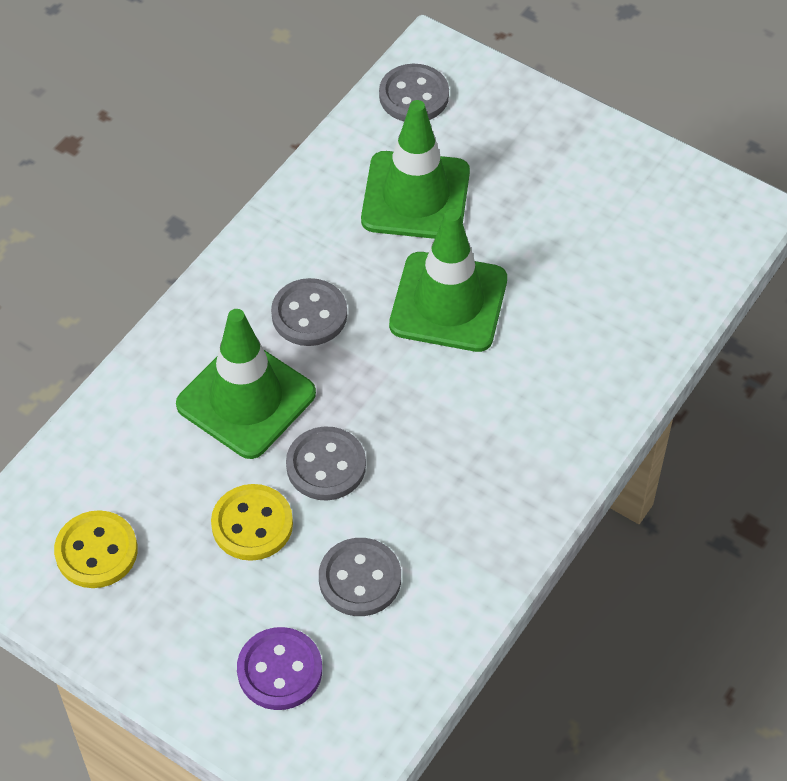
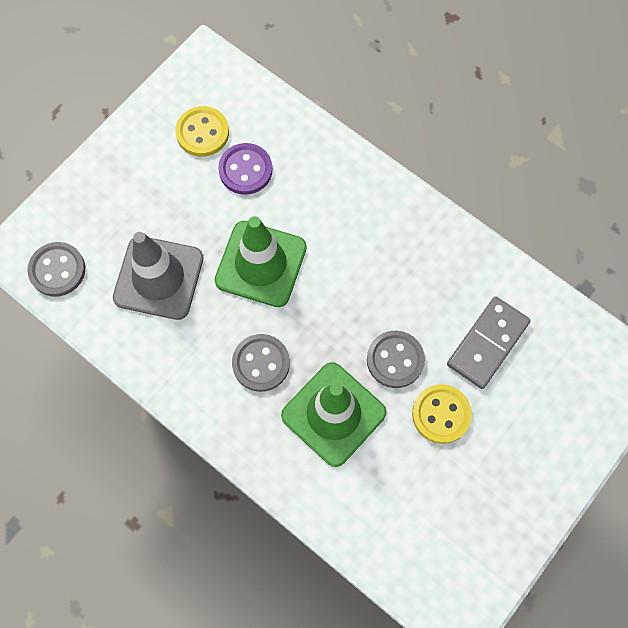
camera: 85 degrees left, 15 degrees up
(96, 551) = (459, 529): yellow button -> yellow button (202, 133)
(279, 670) = (556, 401): purple button -> purple button (245, 170)
(360, 579) = (487, 343): grey button -> grey domino
(415, 196) = (158, 278): green traffic cone -> grey traffic cone

